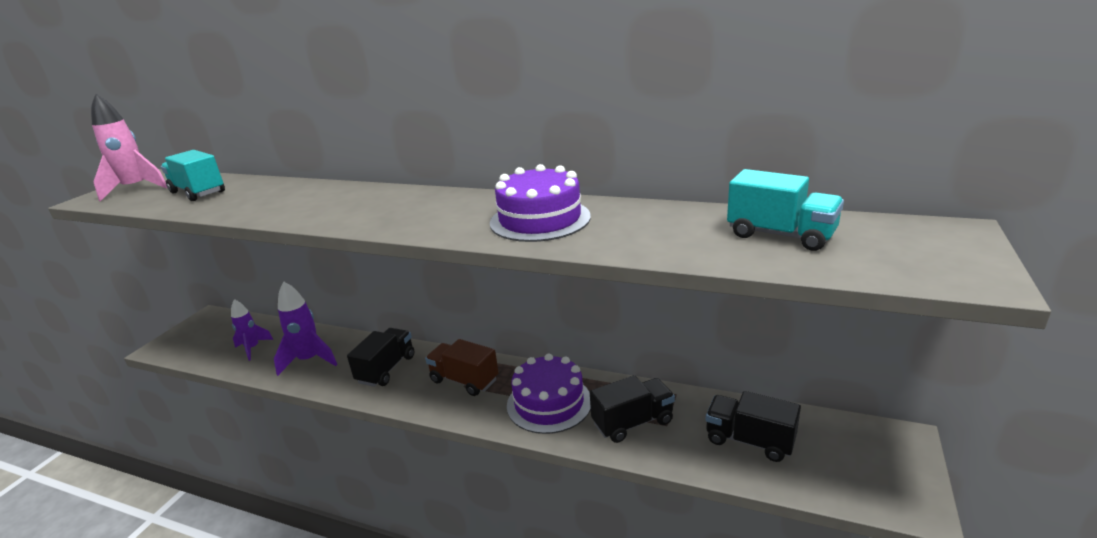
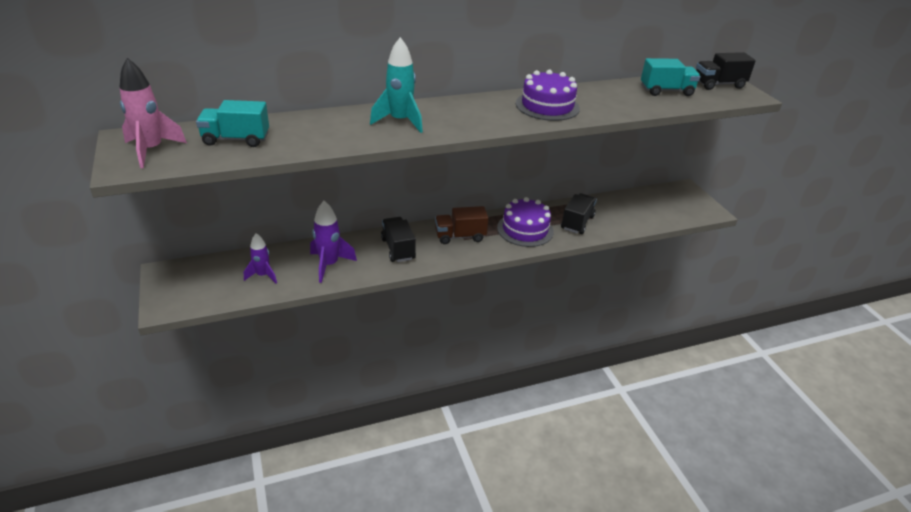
camera: 45 degrees left, 10 degrees up
(346, 204) = (400, 121): none -> turquoise rocket
(749, 441) = (633, 211): black truck -> black truck (719, 84)

